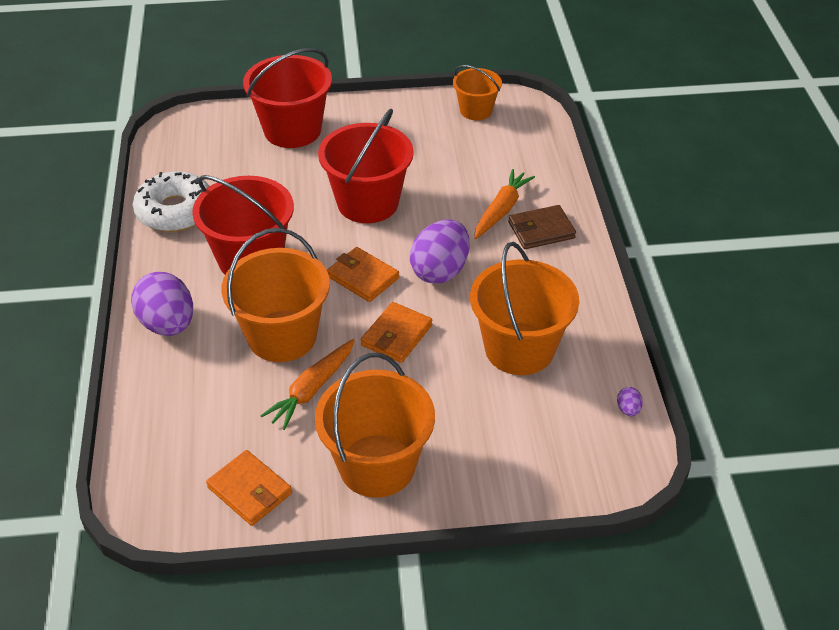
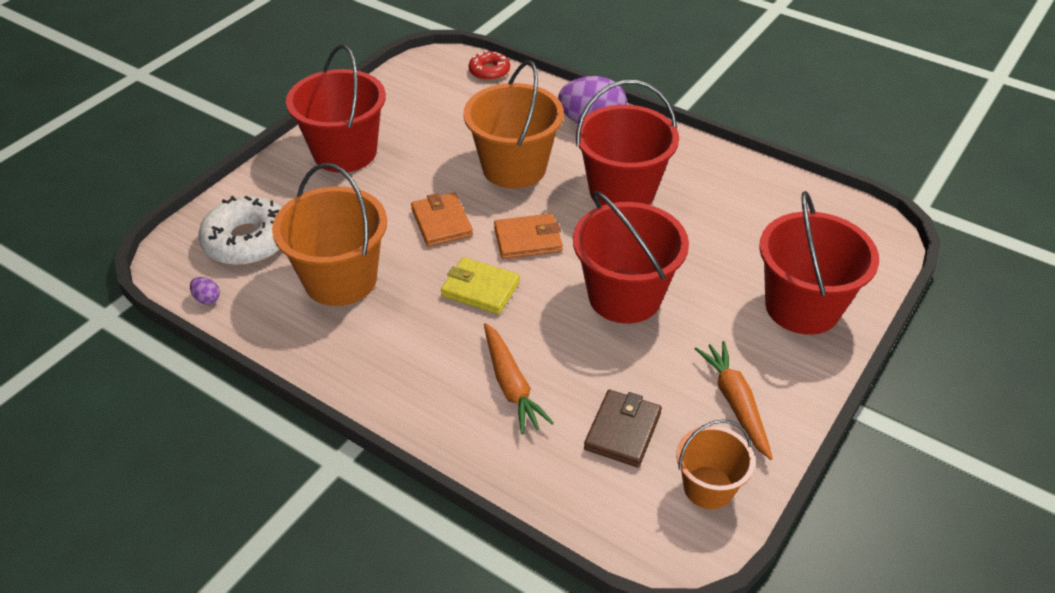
camera: 130 degrees right, 0 degrees up
(136, 451) = (489, 71): none -> red donut
(175, 211) = (733, 179): white donut -> white donut (247, 241)
(250, 490) = (400, 98): orange wallet -> none
(312, 389) = (445, 157): orange carrot -> orange carrot (735, 403)
(377, 466) = (345, 152): orange bucket -> red bucket
(440, 271) = (480, 289): purple egg -> yellow wallet
(541, 230) = (449, 394): brown wallet -> brown wallet (622, 431)

